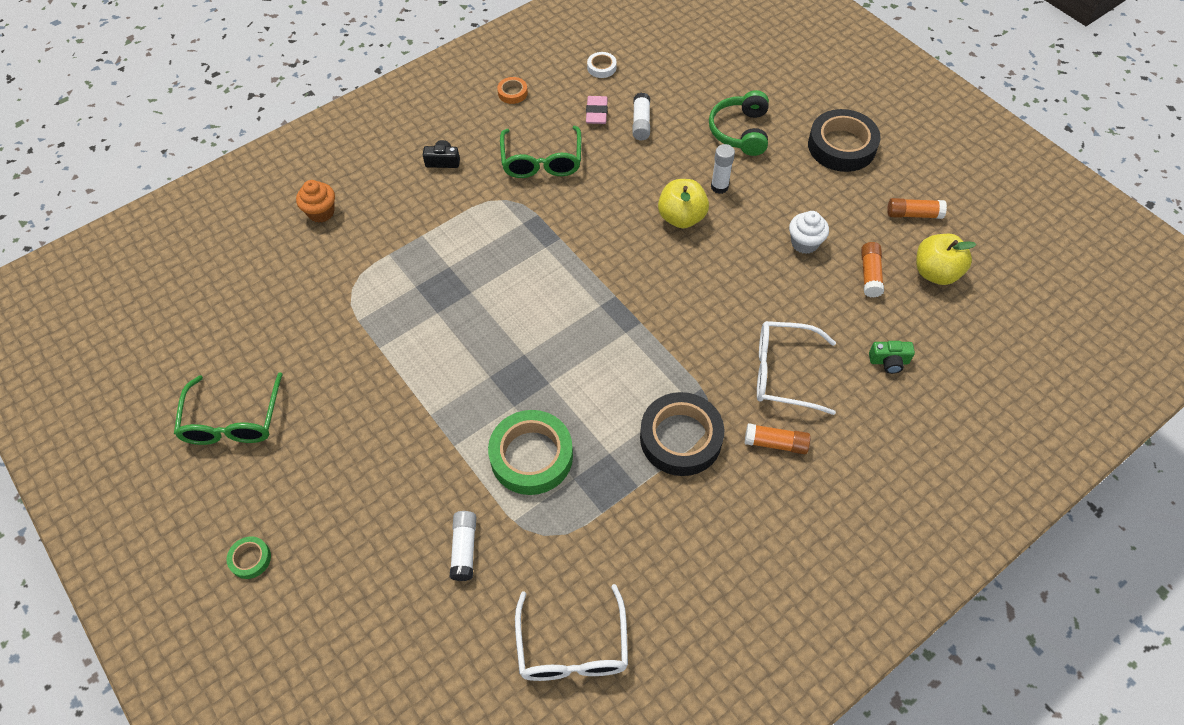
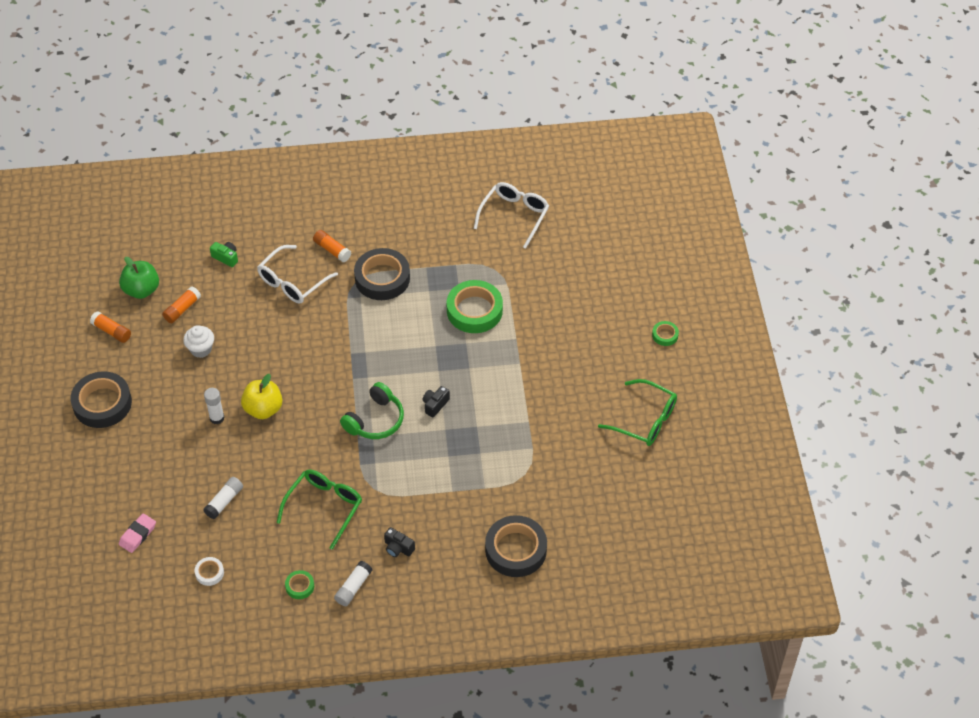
camera: 150 degrees left, 5 degrees down
(233, 421) = (645, 420): green glasses -> green glasses turned 90 degrees clockwise
(321, 212) = (516, 550): orange cupcake -> black tape
(464, 549) = (542, 283): white glue stick -> white glue stick (353, 587)
(500, 313) = (435, 405): none -> black camera
(512, 93) = (300, 586): orange tape -> green tape
(596, 113) = (249, 529): pink eraser -> pink eraser (138, 535)
(740, 131) = (160, 454): green headphones -> green headphones (375, 420)
(783, 373) = (292, 282): white glasses -> white glasses turned 90 degrees clockwise
(935, 272) = (141, 290): yellow apple -> green apple

